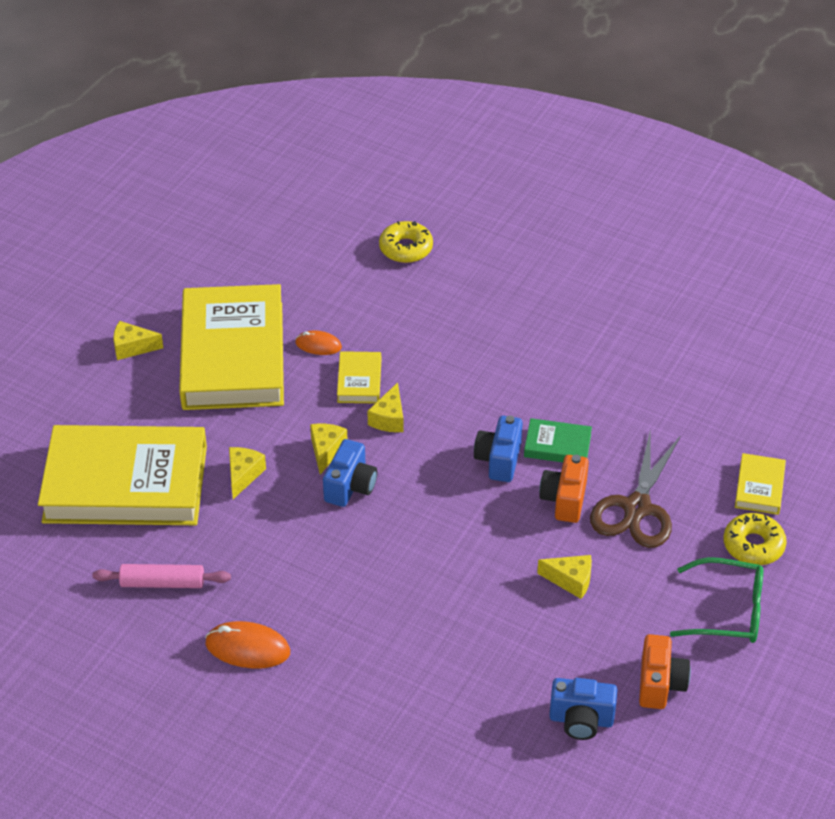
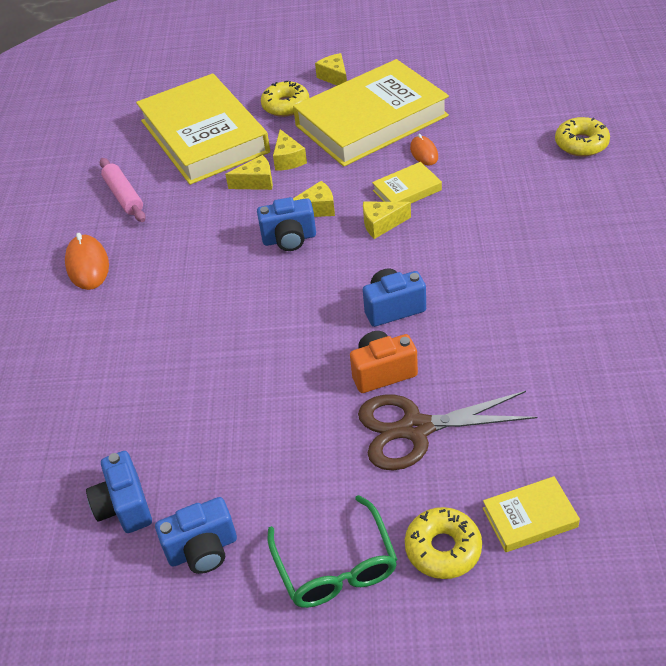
camera: 65 degrees right, 0 degrees up
(140, 402) = (286, 105): none -> yellow donut
(557, 445) = (445, 337): green book -> none
(570, 580) = (288, 421): yellow cheese -> yellow cheese (288, 159)
(660, 684) = (203, 550): orange camera -> blue camera

